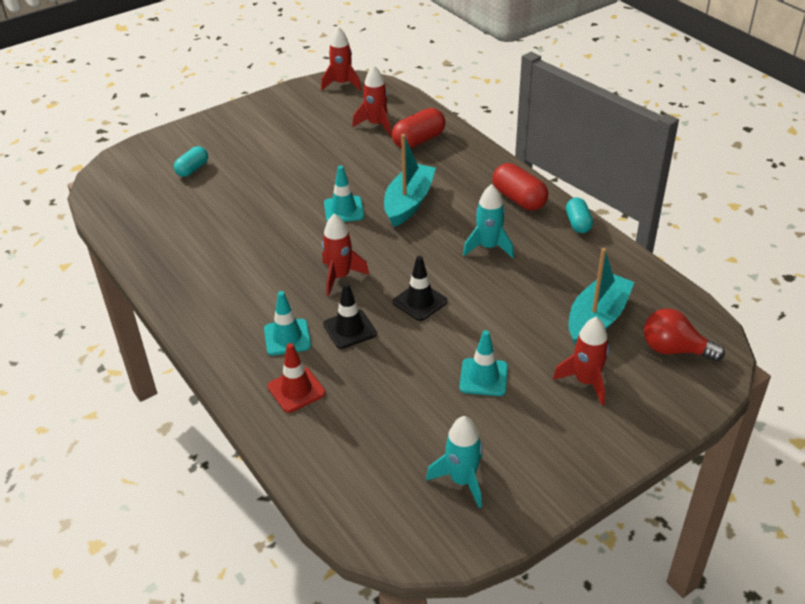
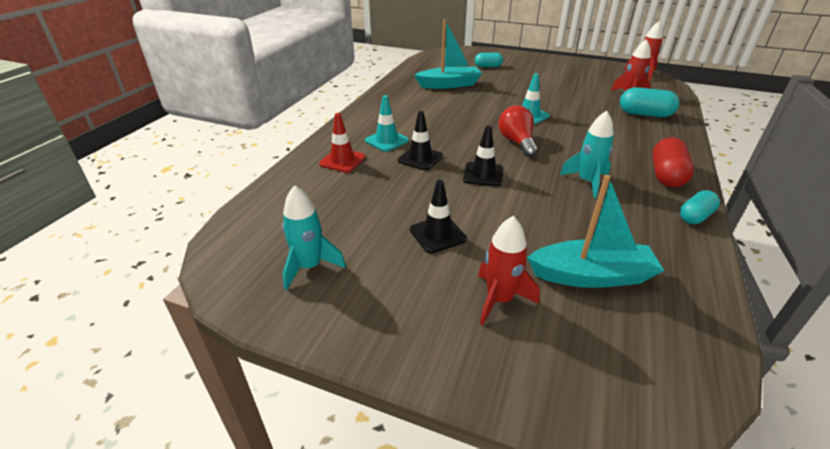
camera: 55 degrees right, 5 degrees down
(340, 277) = (465, 137): red rocket -> none
(409, 203) = (576, 133): turquoise boat -> turquoise boat (449, 85)
(418, 140) = (644, 114): red capsule -> turquoise capsule
(483, 377) = (437, 234): turquoise traffic cone -> black traffic cone
(674, 350) = (627, 355): red light bulb -> red light bulb (517, 142)

